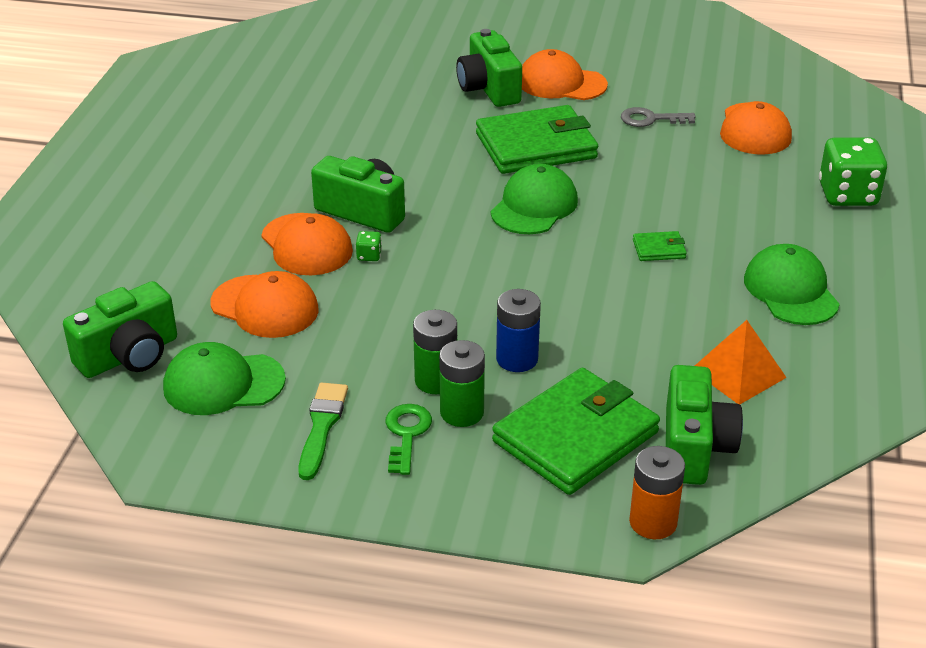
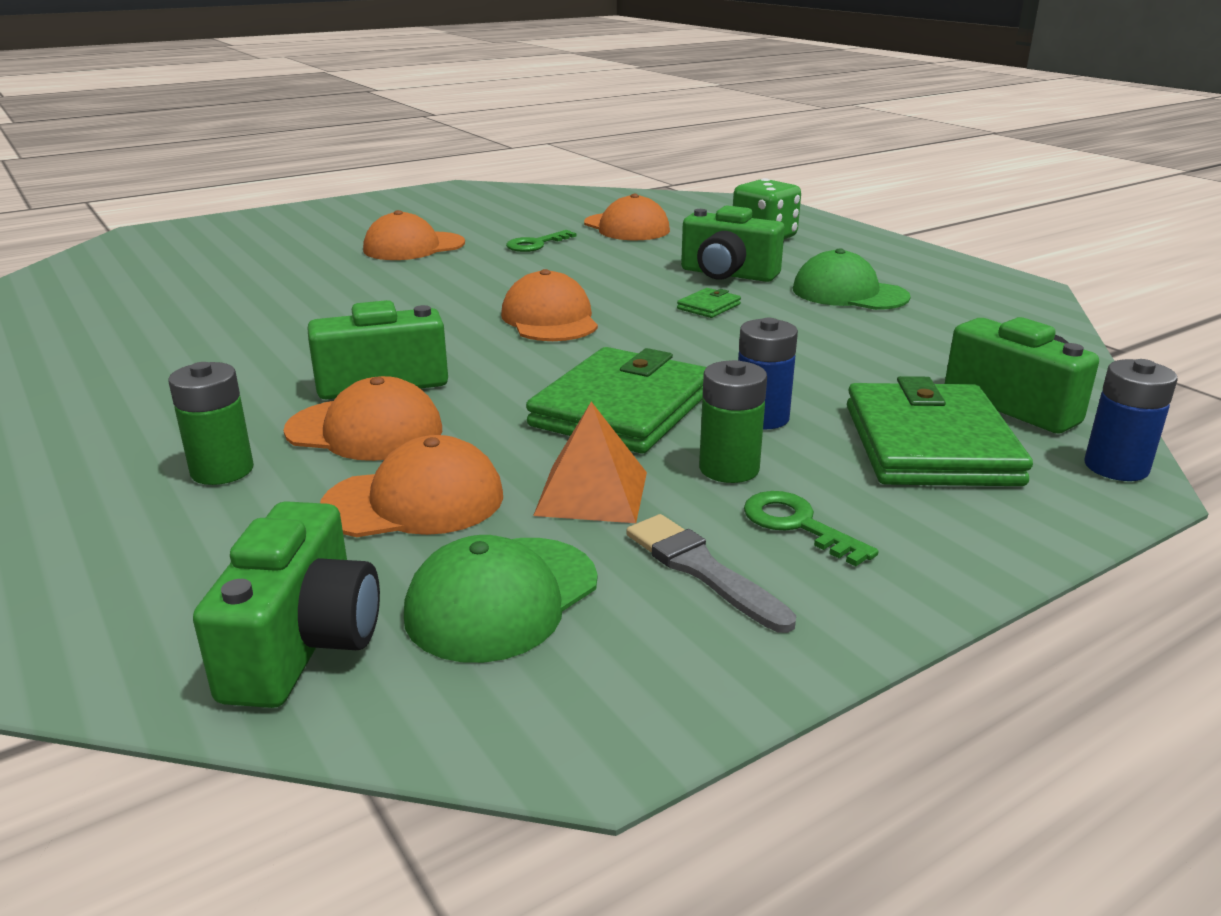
camera: 45 degrees left, 10 degrees down
(322, 426) = (702, 570): green brush -> grey brush
(369, 256) = (457, 410): green dice -> none
(462, 412) = (805, 479): green battery -> green battery (222, 470)
(489, 89) = (350, 267): green camera -> green camera (727, 274)
(534, 206) = (550, 319): green cap -> orange cap
(536, 146) = (470, 285): green wallet -> green wallet (622, 408)
(651, 119) = (536, 244): grey key -> green key
(653, 522) = (1116, 467): orange battery -> blue battery
(738, 373) = (931, 349): orange pyramid -> orange pyramid (592, 493)

